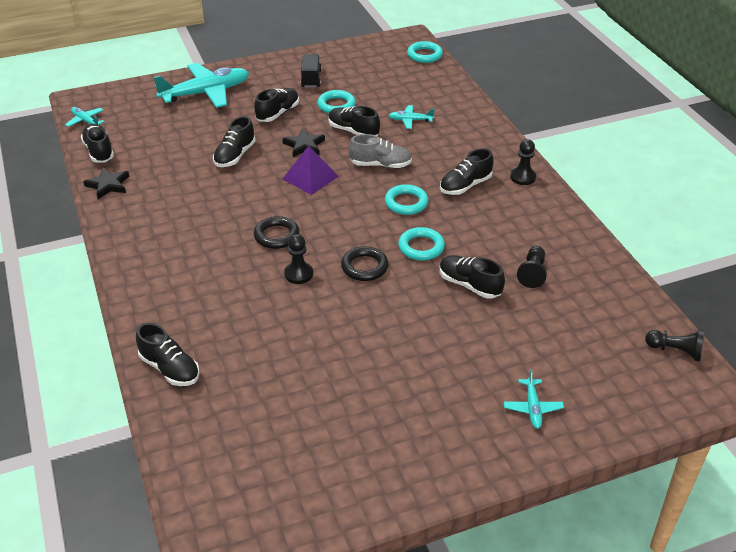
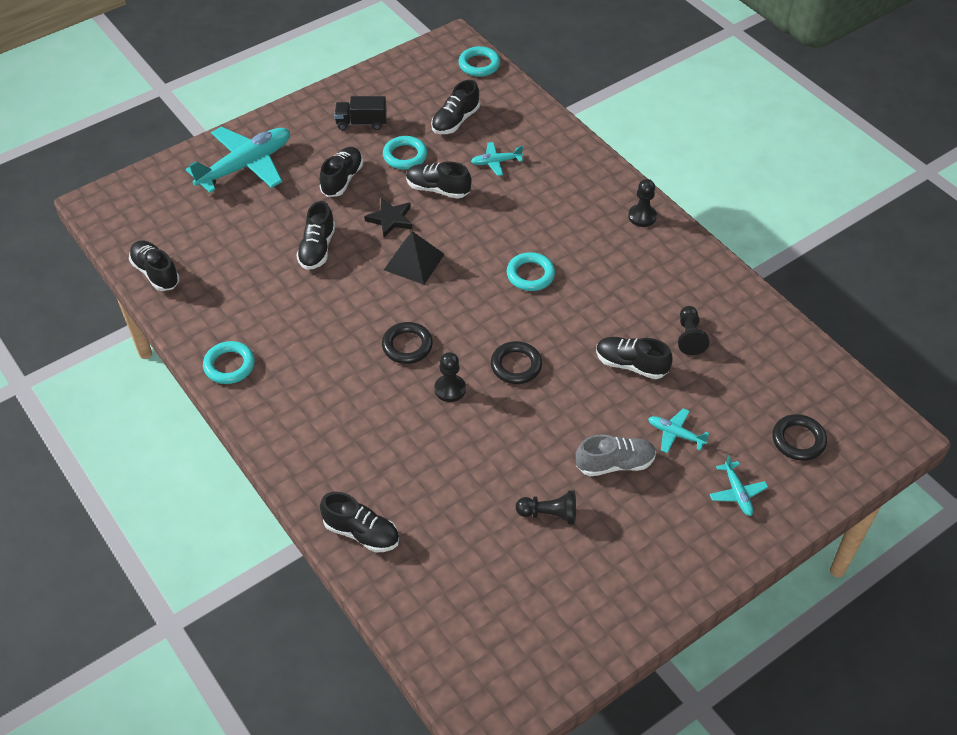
camera: 15 degrees left, 10 degrees up
(85, 121) = (119, 233): turquoise plane -> turquoise plane (675, 434)
(108, 185) = (188, 317): black star -> none
(310, 177) = (414, 262): purple pyramid -> black pyramid
(311, 79) = (361, 123): black truck -> black truck turned 75 degrees counterclockwise
(380, 165) = (485, 229): grey shoe -> grey shoe (615, 464)
(421, 247) = (566, 328): turquoise ring -> turquoise ring (229, 365)
(465, 186) = (585, 240): black shoe -> black shoe (455, 121)
(609, 375) = (798, 440): none -> black ring
(675, 351) = (852, 398): black pawn -> black pawn (549, 514)

